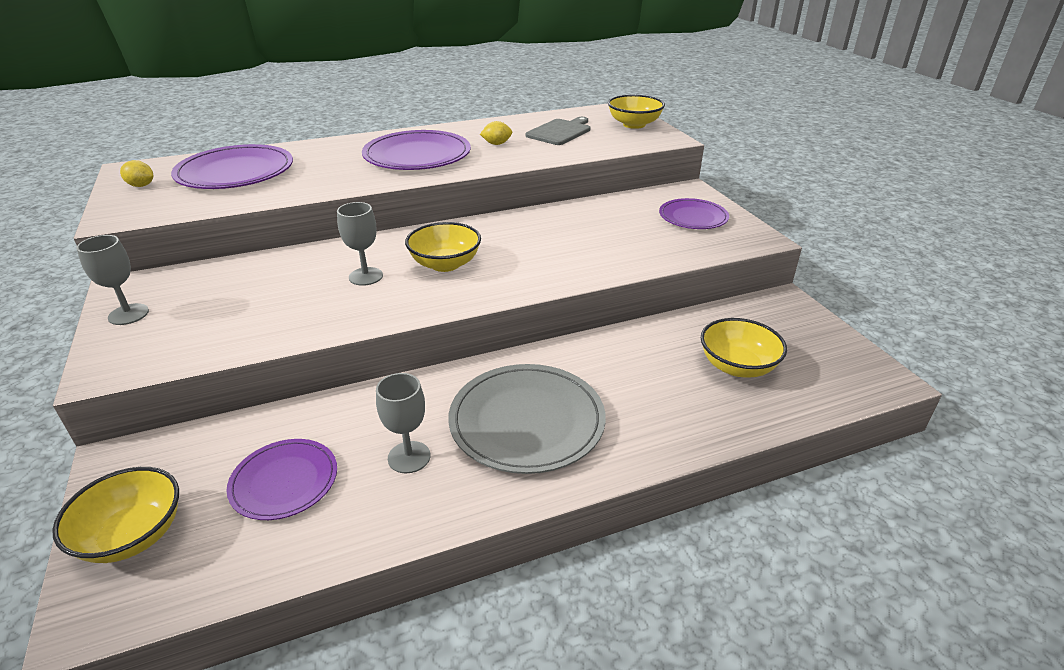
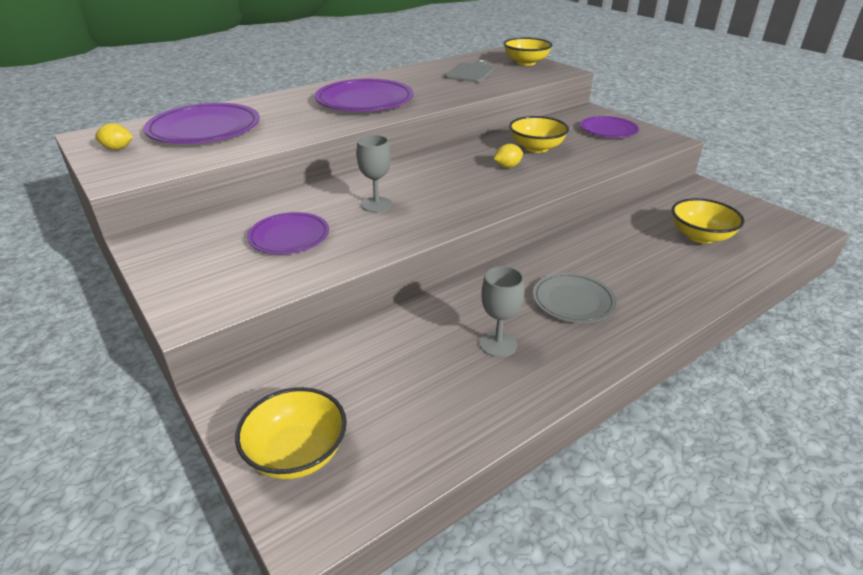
camera: 15 degrees left, 0 degrees up
(128, 314) = (173, 265): grey goblet -> none
(284, 481) = (404, 383): purple plate -> purple plate (289, 236)
(445, 264) = (438, 187): yellow bowl -> yellow bowl (536, 148)
(496, 144) = (426, 86): yellow lemon -> yellow lemon (507, 166)
(527, 421) = (573, 301): grey plate -> grey plate, size x0.61

